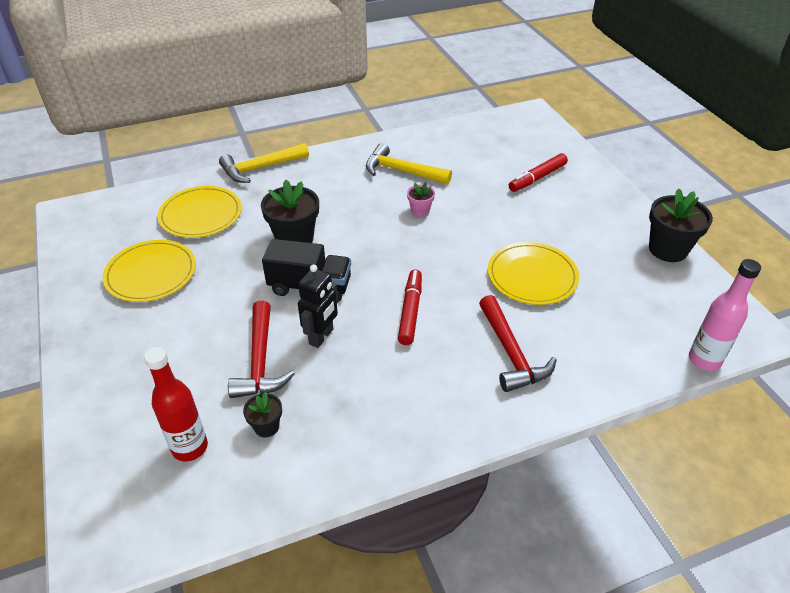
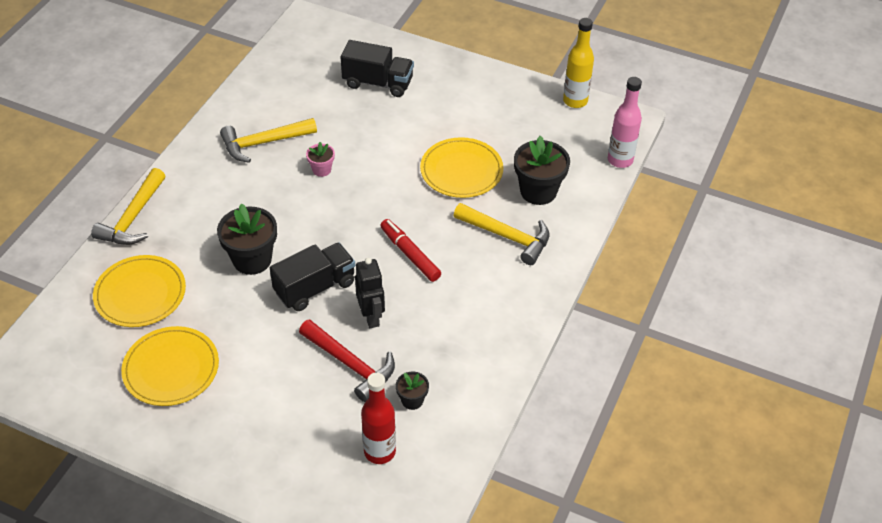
camera: 45 degrees left, 5 degrees up
(511, 353) = (507, 237): red hammer -> yellow hammer
(537, 178) = (378, 83): red marker -> black truck
(668, 249) = (527, 90): black flower pot -> black flower pot (538, 191)
(709, 284) = (575, 101): none -> yellow bottle

